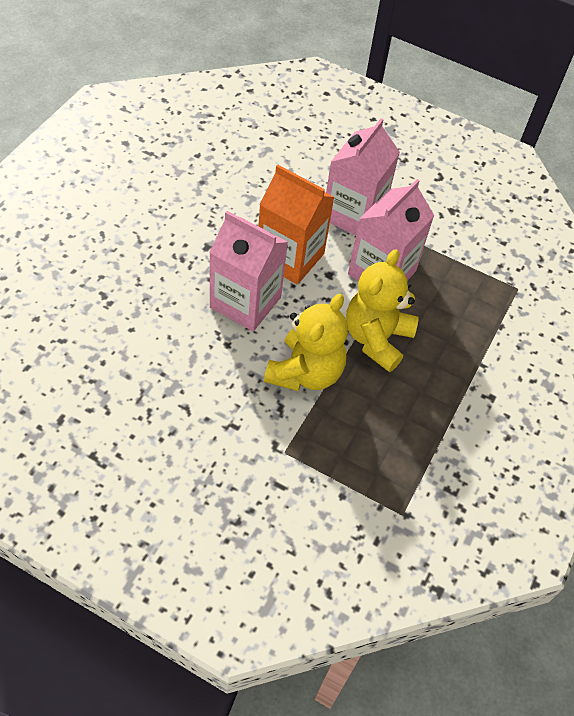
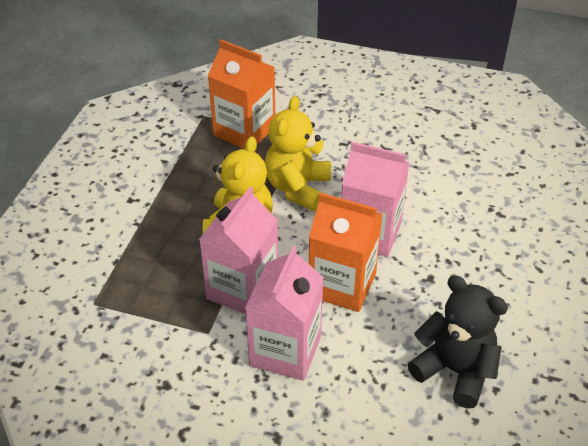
camera: 175 degrees right, 10 degrees down
(222, 172) = (455, 370): none -> black teddy bear
(352, 473) = (244, 131): none -> orange carton

